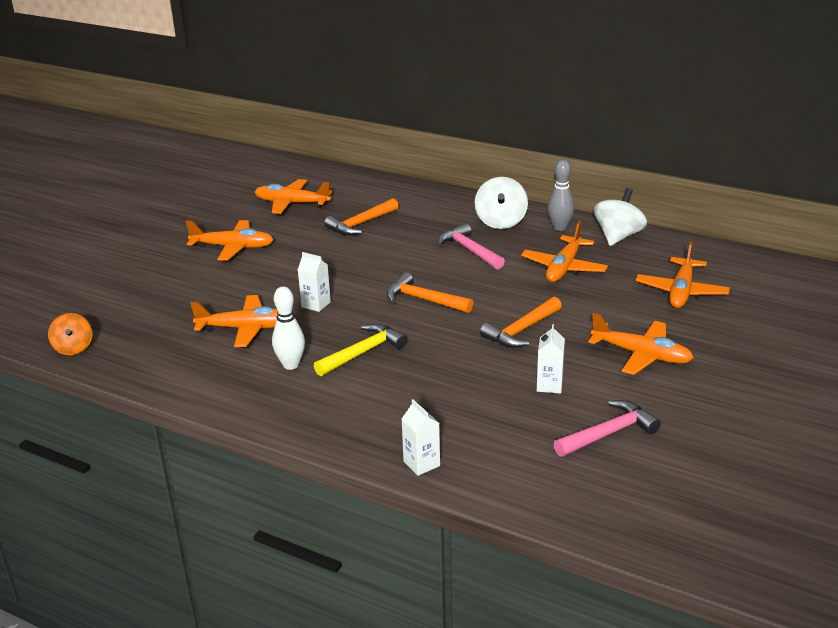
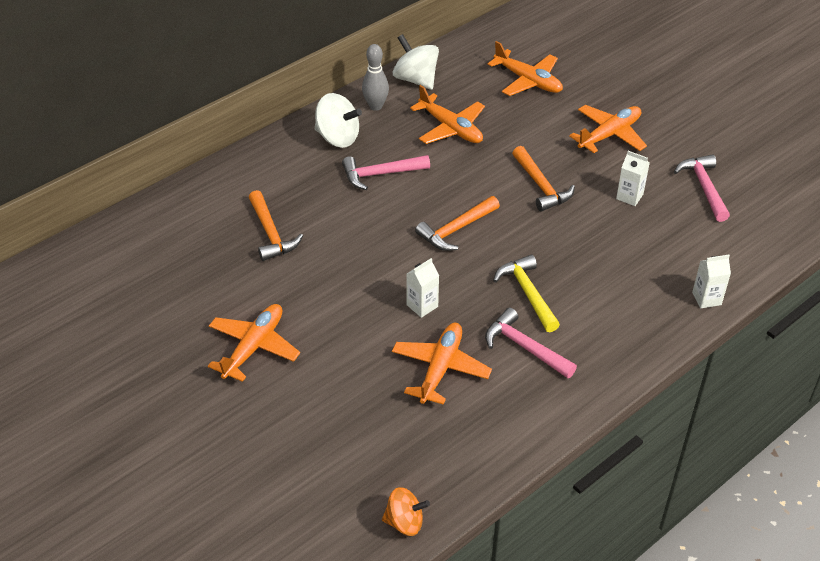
camera: 70 degrees left, 15 degrees up
(291, 203) = (178, 276): orange plane -> none
(291, 365) = (525, 347): white bowling pin -> pink hammer

